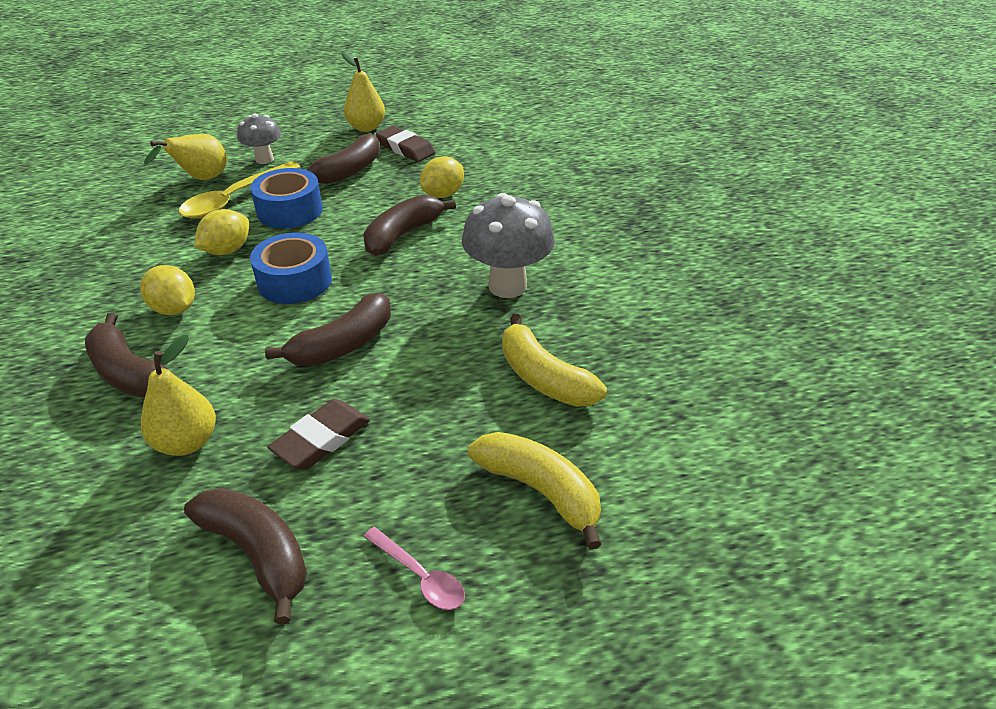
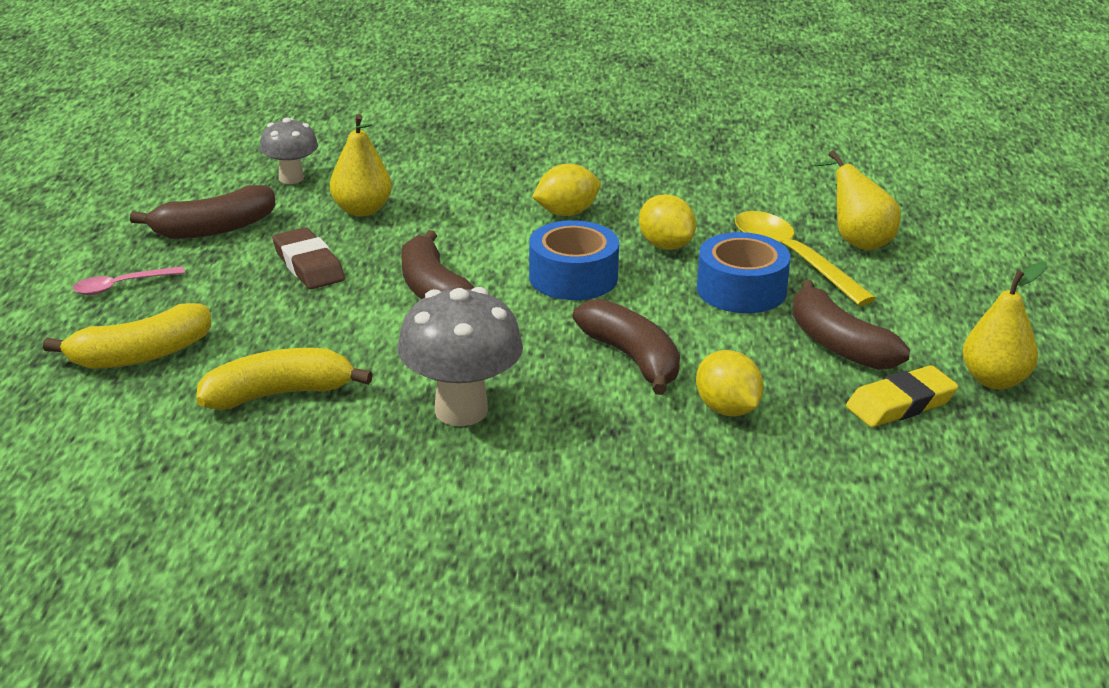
camera: 110 degrees right, 10 degrees down
(129, 373) = (478, 191): brown banana -> none
(264, 159) = (902, 286): grey mushroom -> grey mushroom (291, 178)
(405, 148) = (901, 404): brown eraser -> yellow eraser

